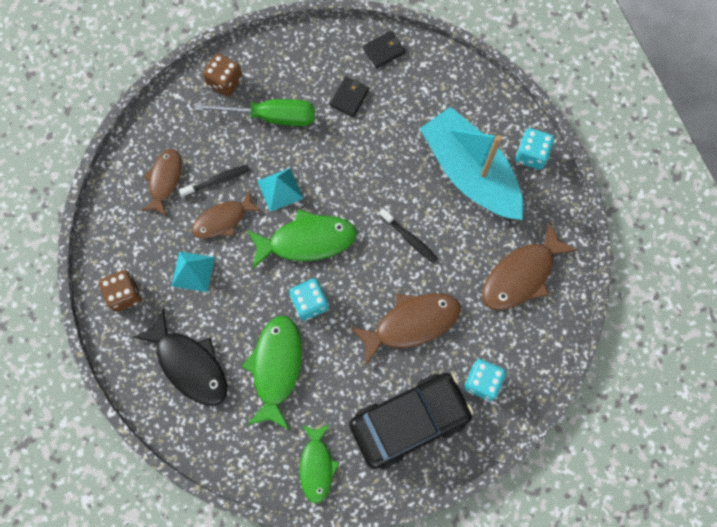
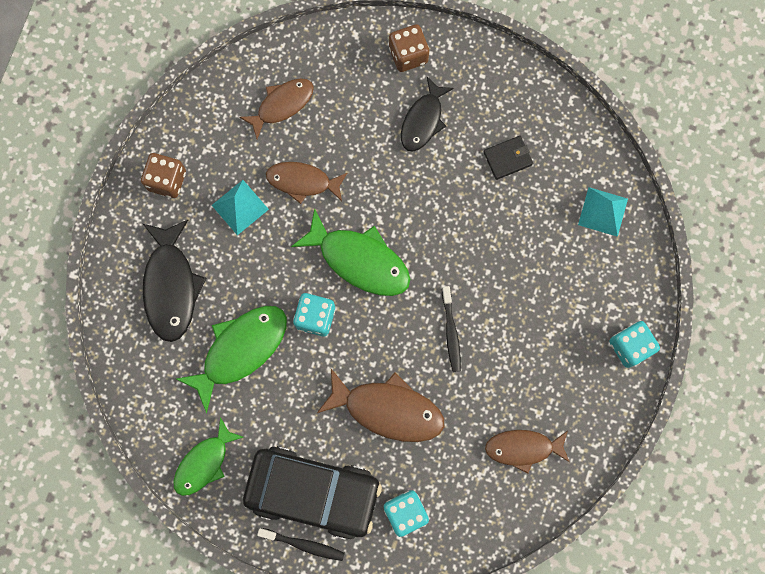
camera: 40 degrees right, 5 degrees up
(217, 180) = (327, 142): black toothbrush -> black toothbrush (304, 544)
(272, 116) = (423, 120): green screwdriver -> black fish
(280, 189) = (374, 194): turquoise pyramid -> turquoise pyramid (602, 211)
(383, 51) = (577, 138): black wallet -> none
(470, 173) = (558, 317): turquoise boat -> none
(521, 275) = (523, 448): brown fish -> brown fish, size x0.67

